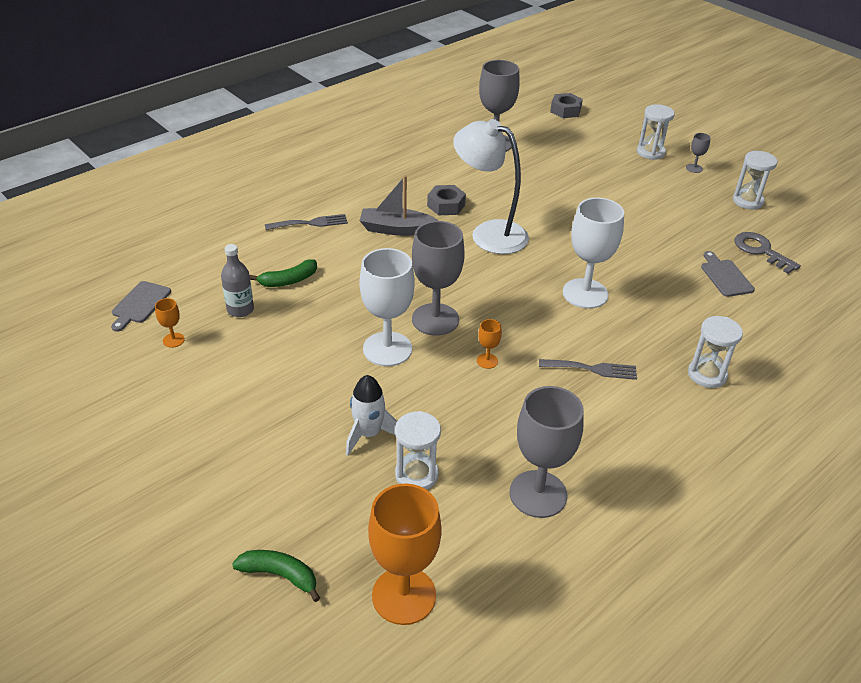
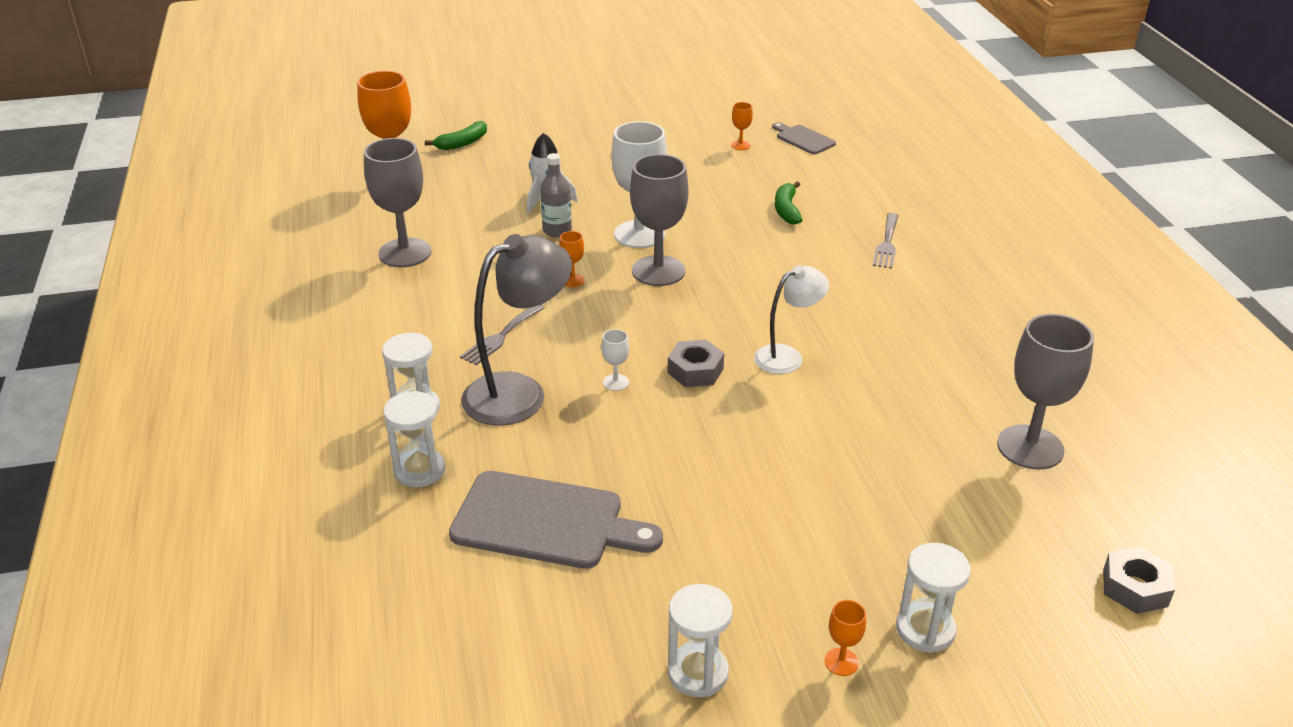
camera: 120 degrees right, 5 degrees down
(240, 309) = (759, 179): grey bottle -> grey bottle (557, 230)
(396, 229) = (839, 293): grey boat -> none
(416, 475) = (484, 209): white hourglass -> white hourglass (419, 470)
(446, 205) = (871, 344): grey nut -> grey nut (695, 371)
(489, 233) = (787, 356): white lamp -> white lamp, size x0.61
(585, 293) = (616, 382): white goblet -> white goblet, size x0.43
(639, 332) = (519, 392): none -> grey lamp
(694, 168) = (841, 662): grey goblet -> orange goblet
(725, 276) = (546, 522): grey cutting board -> grey cutting board, size x1.88
(761, 251) = (565, 598): grey key -> none

